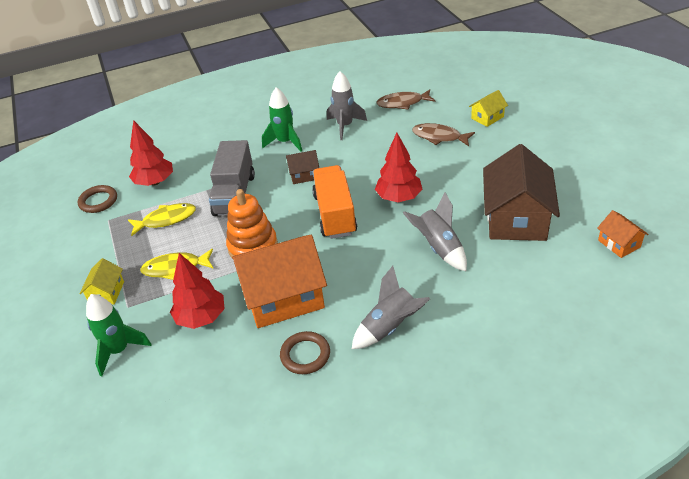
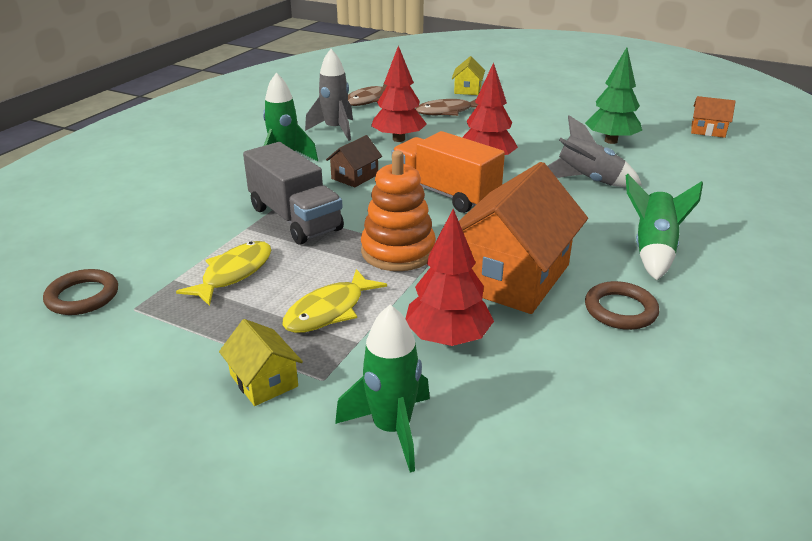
camera: 45 degrees left, 10 degrees down
(155, 182) = (153, 246): red tree -> red tree (398, 139)
(390, 327) = (653, 250): grey rocket -> green rocket
(516, 218) = (610, 141): brown house -> green tree

